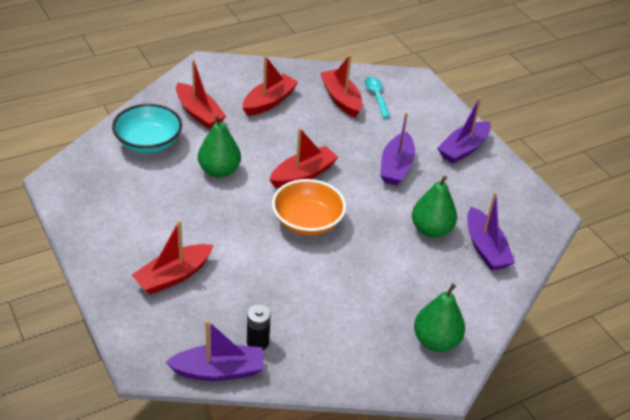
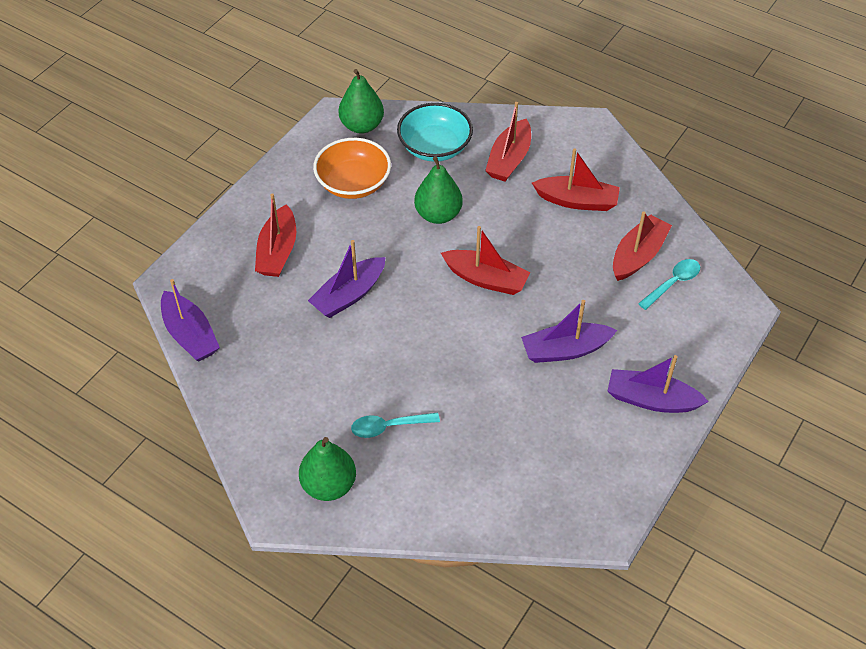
camera: 65 degrees right, 10 degrees up
(173, 276) = (278, 251): red boat -> red boat turned 105 degrees counterclockwise
(257, 342) = (239, 346): black battery -> none
(307, 222) = (419, 313): orange bowl -> orange bowl (353, 183)
(403, 284) = (388, 427): none -> turquoise spoon
(431, 230) = (488, 420): green pear -> green pear (362, 126)
(485, 248) = (497, 480): purple boat -> purple boat (349, 295)

